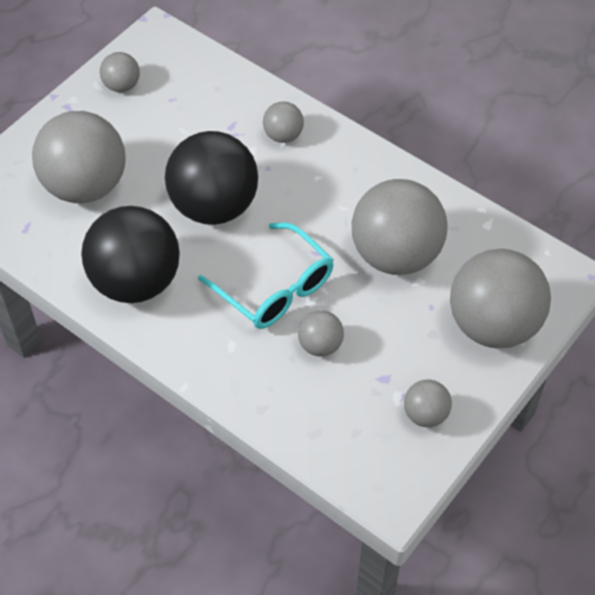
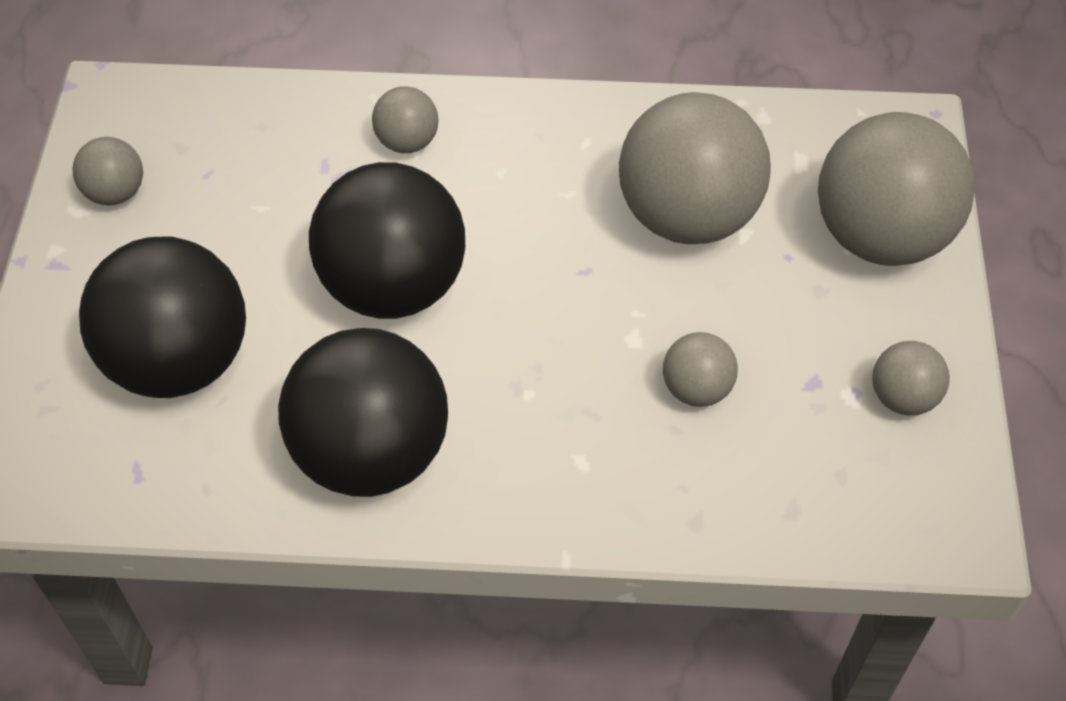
camera: 35 degrees left, 0 degrees up
(85, 186) = (179, 361): grey ball -> black ball
(275, 288) = (572, 349): turquoise glasses -> none

